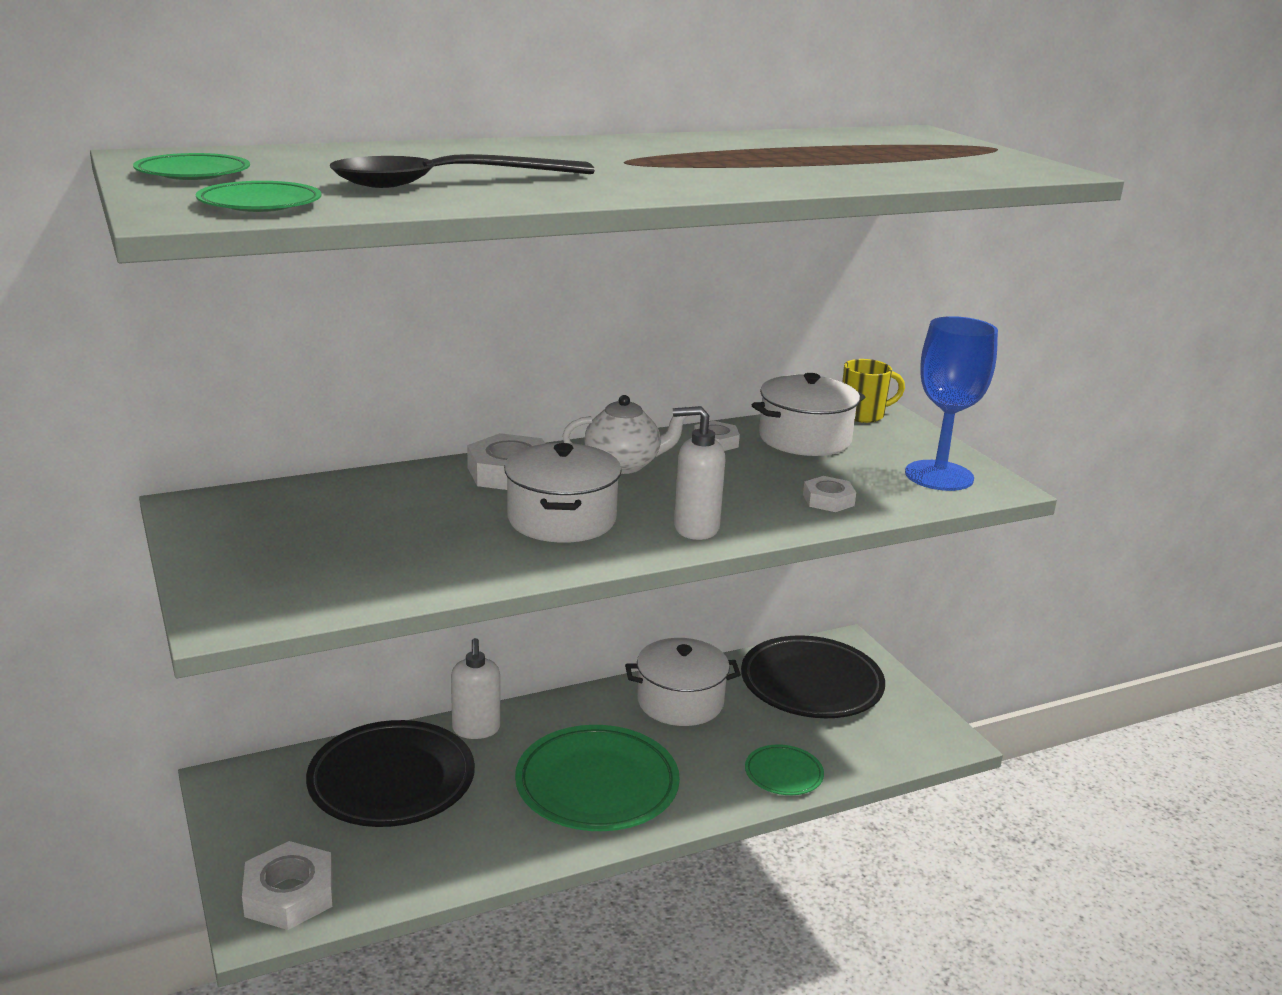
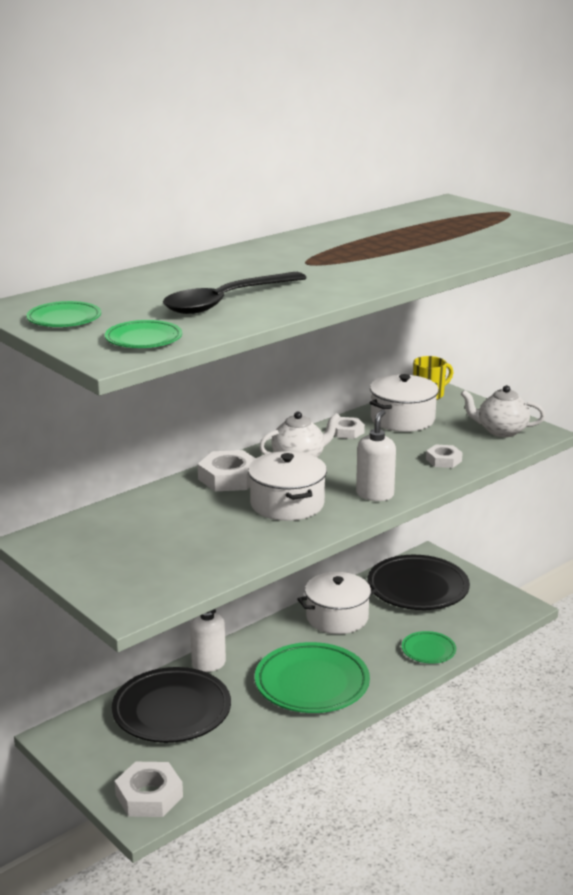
camera: 15 degrees left, 0 degrees up
(695, 528) = (375, 494): white soap dispenser -> white soap dispenser turned 120 degrees clockwise
(939, 476) = (501, 431): blue goblet -> white teapot

